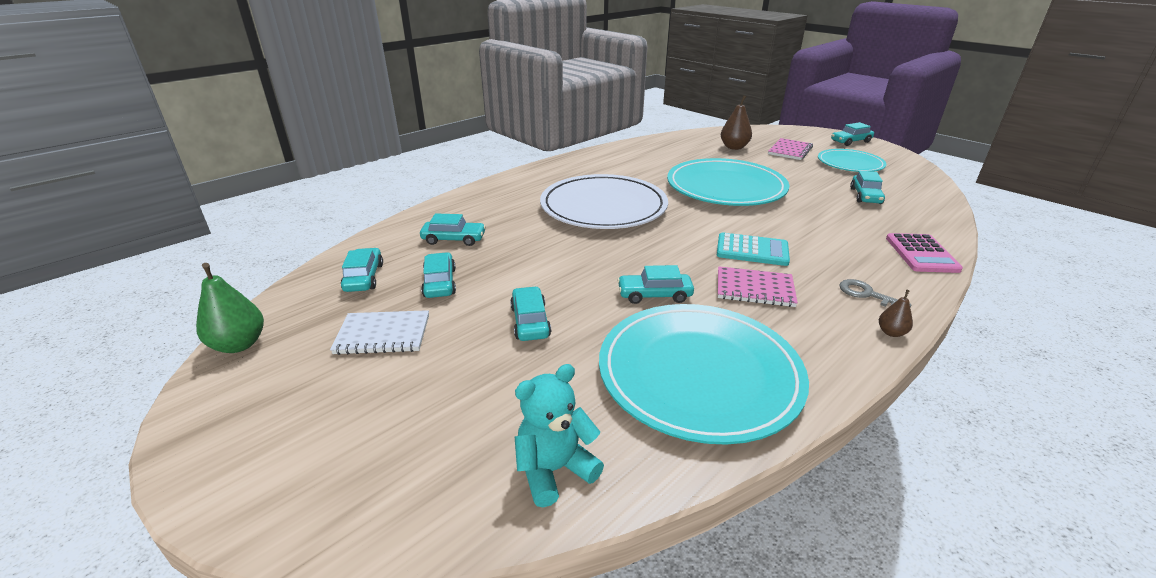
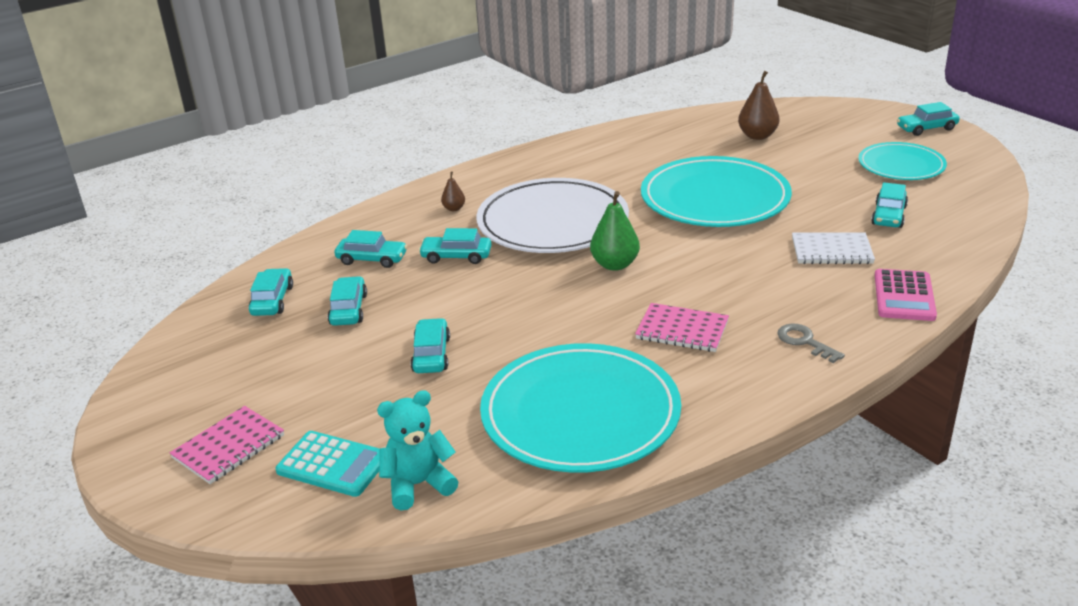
camera: 10 degrees right, 0 degrees up
(239, 344) = (153, 364): green pear -> green pear (615, 264)
(383, 335) = (286, 361): white notebook -> white notebook (831, 251)
(654, 295) = (569, 332): turquoise car -> turquoise car (456, 256)
(752, 250) = (703, 284): turquoise calculator -> turquoise calculator (333, 464)
(790, 151) = (831, 143): pink notebook -> pink notebook (229, 447)
(891, 332) = (803, 384): brown pear -> brown pear (454, 208)

